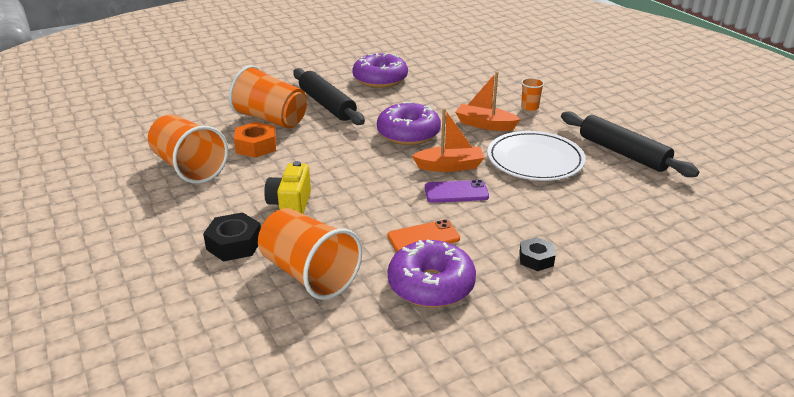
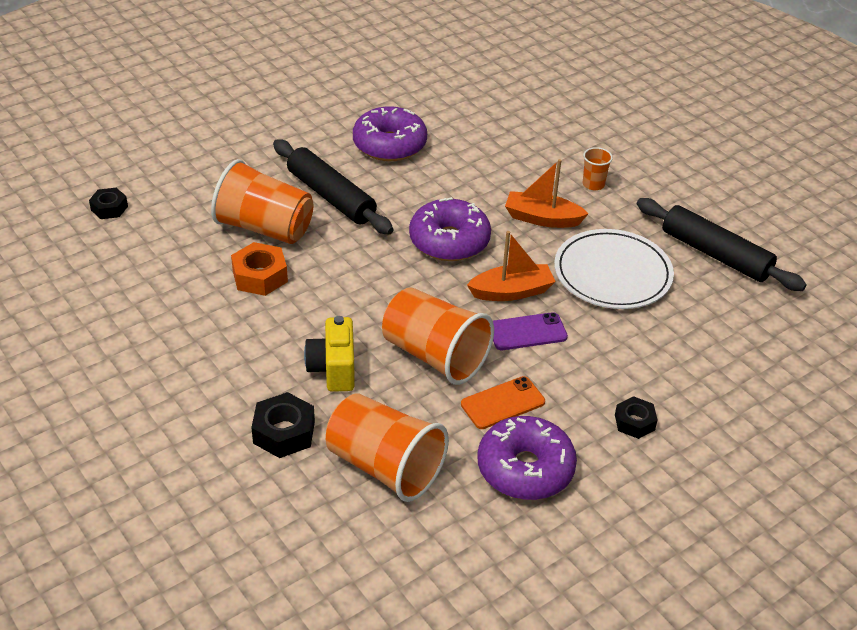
camera: 10 degrees left, 10 degrees up
(164, 103) = (109, 208): none -> black nut
(189, 167) = (185, 318): orange cup -> orange cup (435, 356)

